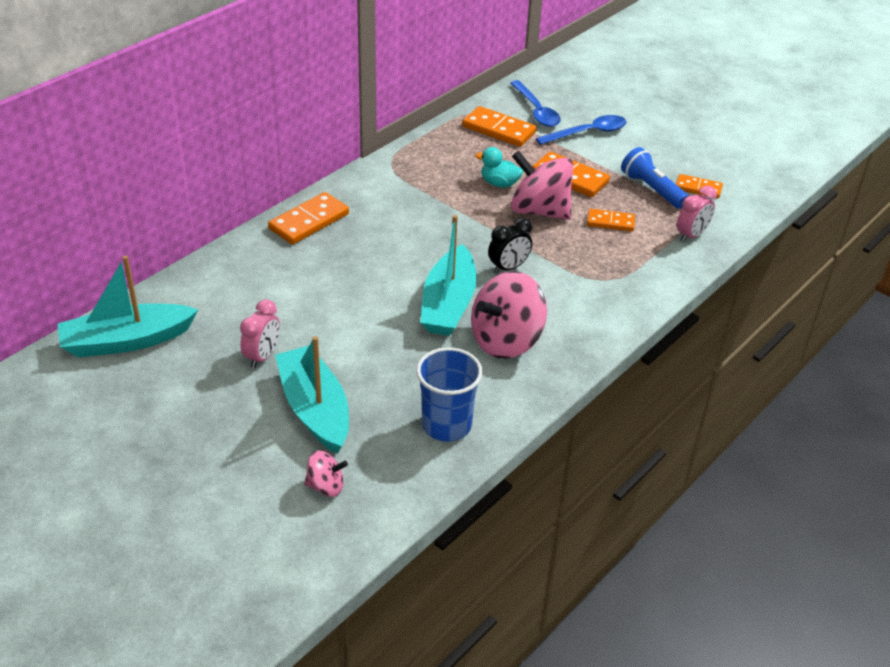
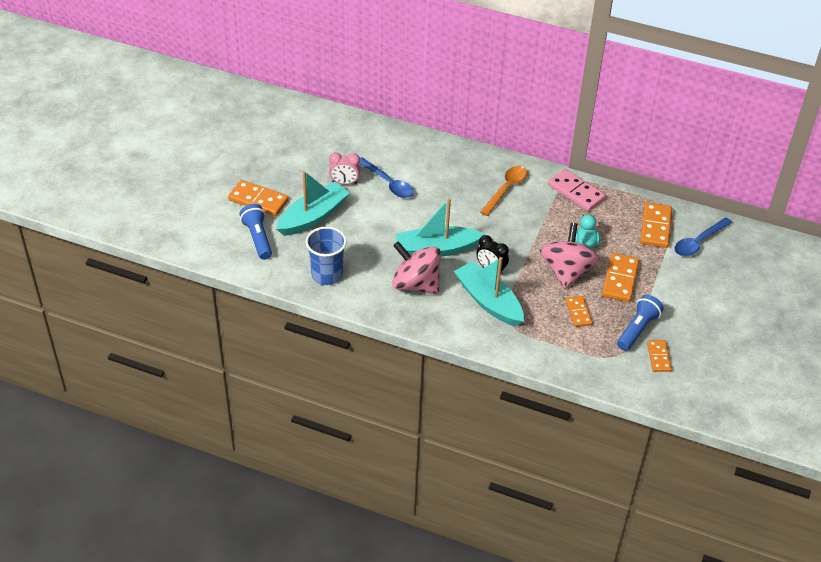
camera: 70 degrees right, 5 degrees up
(126, 341) = (329, 127): turquoise boat -> turquoise boat (488, 301)
(309, 221) = (480, 163): orange domino -> orange domino (258, 200)
(326, 486) = (258, 238): pink spinning top -> blue flashlight
(371, 215) = (506, 189): none -> orange spoon
(409, 164) = (576, 192): none -> pink domino
(588, 133) = (689, 278): blue spoon -> blue spoon (388, 183)
(691, 235) = (592, 362): pink clock -> none

